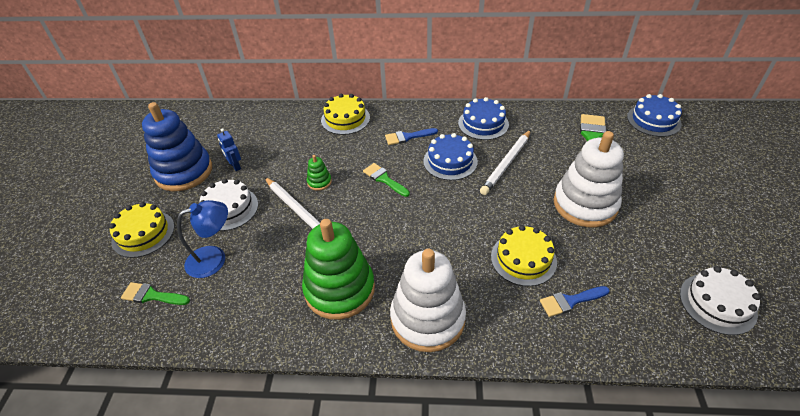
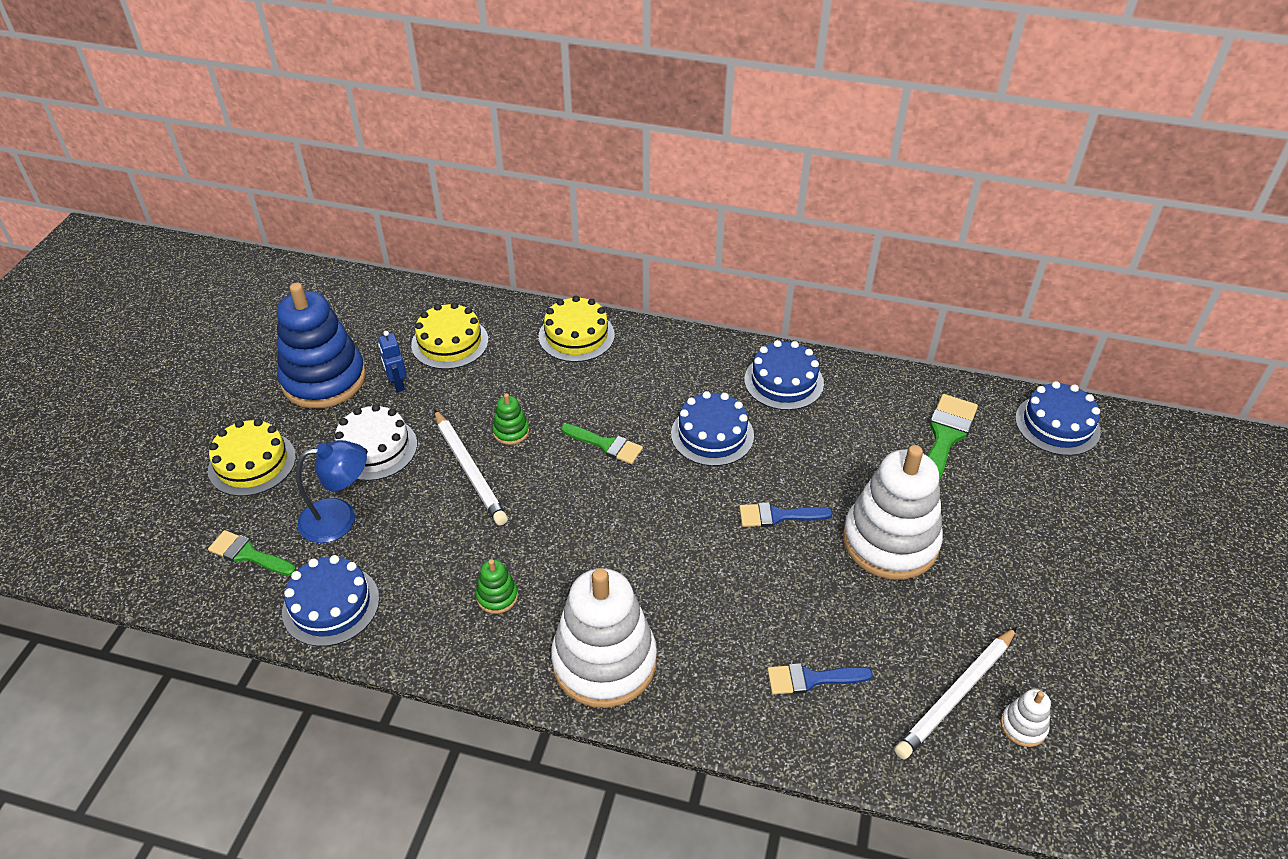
camera: 10 degrees right, 0 degrees up
(221, 319) = (331, 605): none -> blue cake
(339, 289) = (497, 596): green stacking toy -> green stacking toy, size x0.42
(384, 179) = (606, 445): green brush -> green brush turned 150 degrees clockwise
(407, 137) = (661, 383): blue brush -> blue brush (778, 516)
(506, 164) = (795, 455): white pencil -> white pencil (956, 695)
(523, 259) = (767, 605): yellow cake -> yellow cake (450, 342)
(717, 303) = (1023, 726): white cake -> white stacking toy

